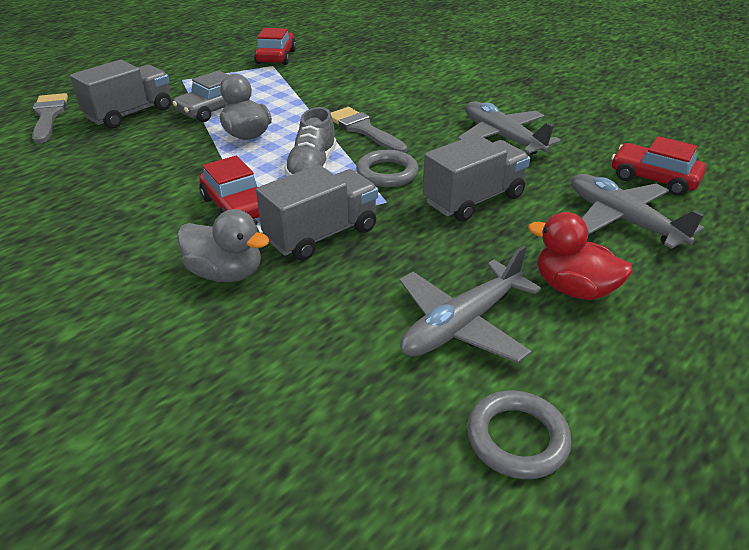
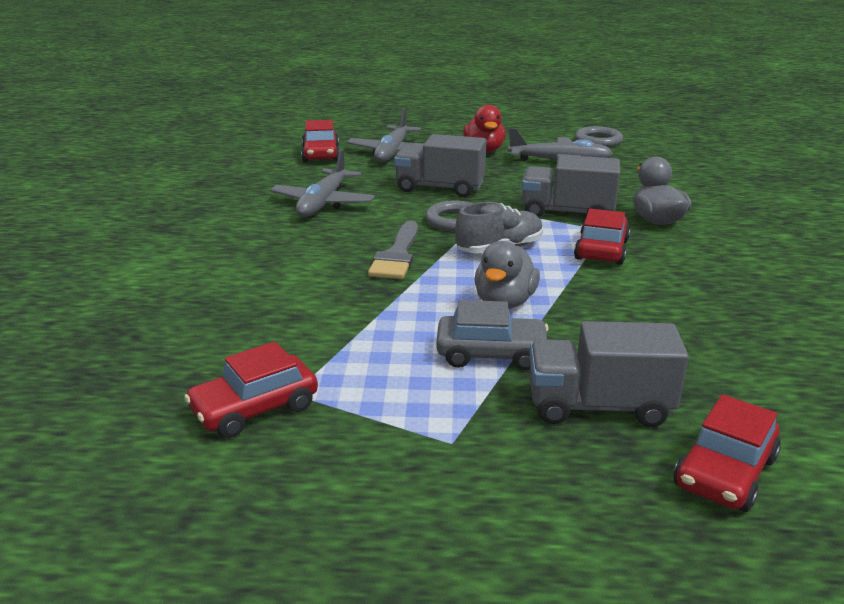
camera: 130 degrees left, 10 degrees down
(49, 116) = (725, 472): grey brush -> red car

